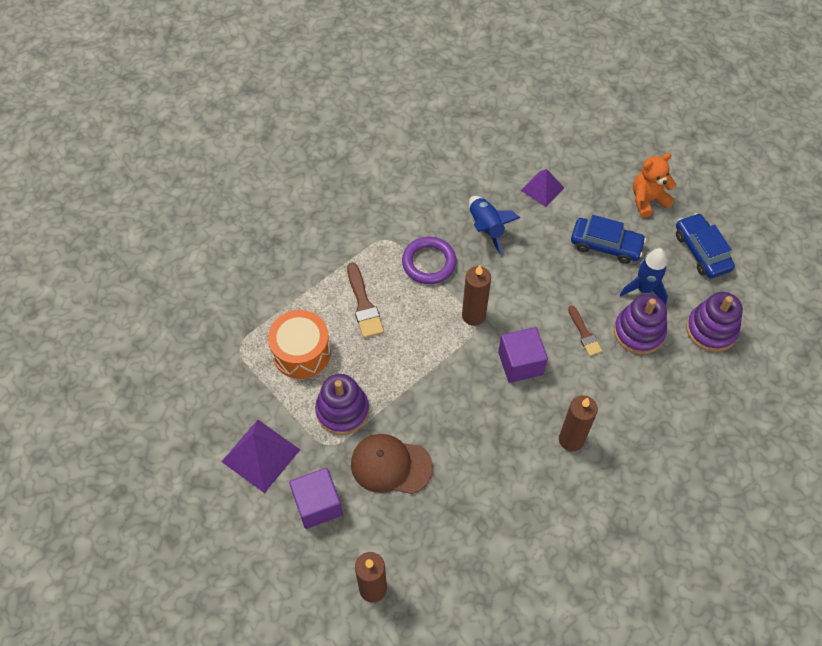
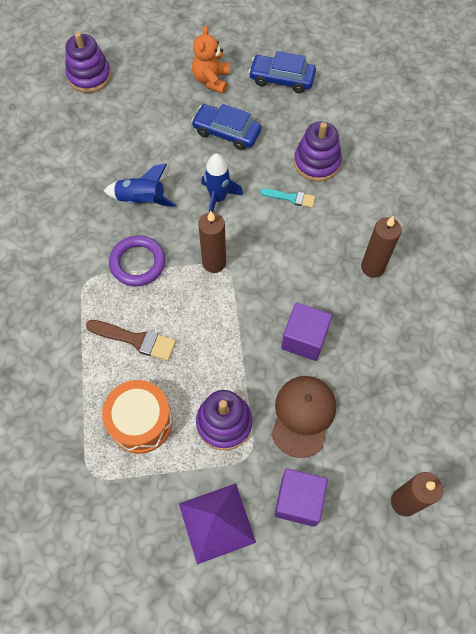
camera: 55 degrees left, 5 degrees up
(390, 465) = (303, 416): brown cap -> brown cap turned 150 degrees clockwise
(520, 363) = (282, 258): purple cube -> purple cube (304, 339)
(542, 189) = (140, 138): purple pyramid -> none
(584, 334) = (291, 198): brown brush -> turquoise brush
(606, 245) = (226, 132): blue car -> blue car turned 120 degrees counterclockwise
(644, 289) = (284, 135): blue rocket -> blue rocket (218, 198)
(711, 330) = (349, 118): purple stacking toy -> purple stacking toy (89, 76)

